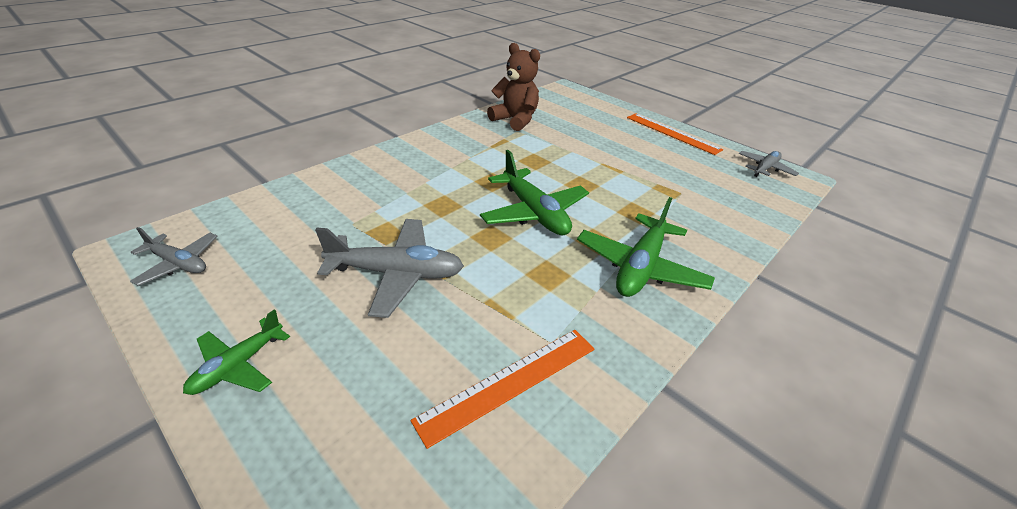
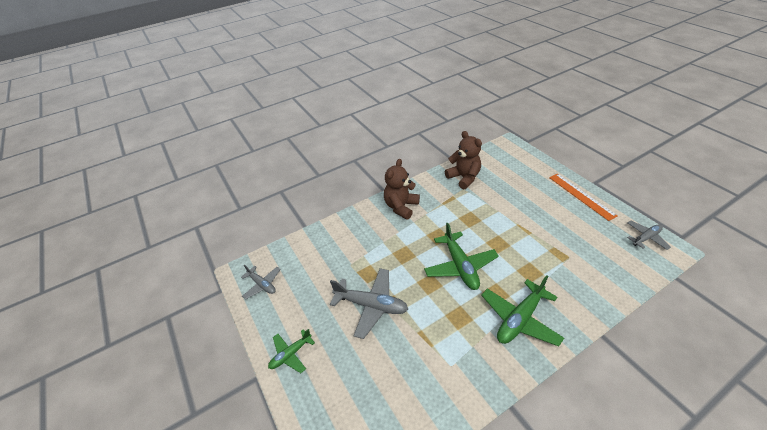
camera: 20 degrees right, 5 degrees up
(429, 152) = (401, 207): none -> brown teddy bear
(509, 383) = (422, 388): orange ruler -> none

